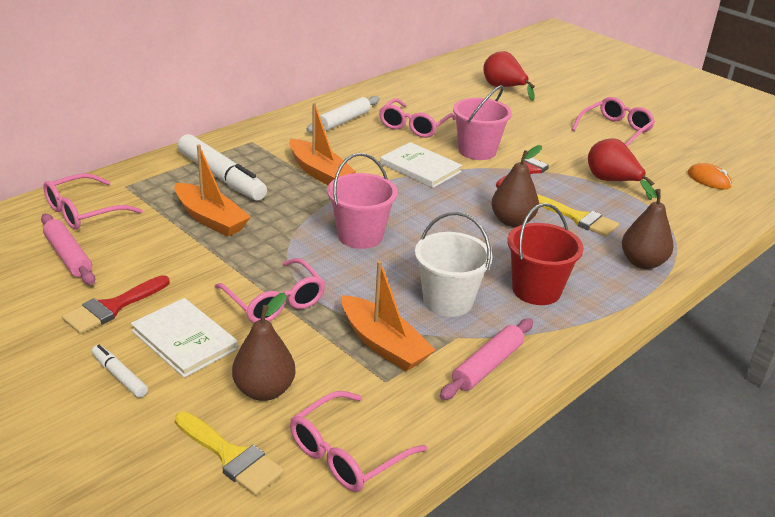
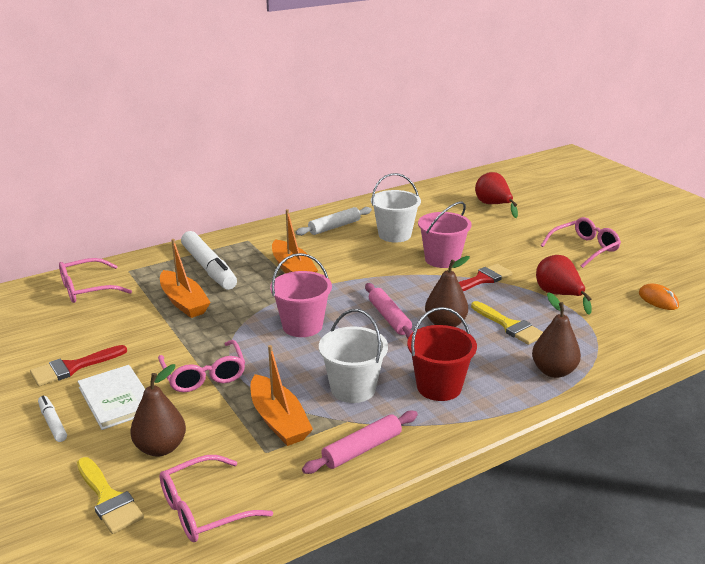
camera: 15 degrees right, 5 degrees down
(68, 256) = (59, 323): pink rolling pin -> pink rolling pin (389, 318)
(414, 126) = (394, 235): pink glasses -> white bucket
(420, 168) = (383, 271): white book -> none

